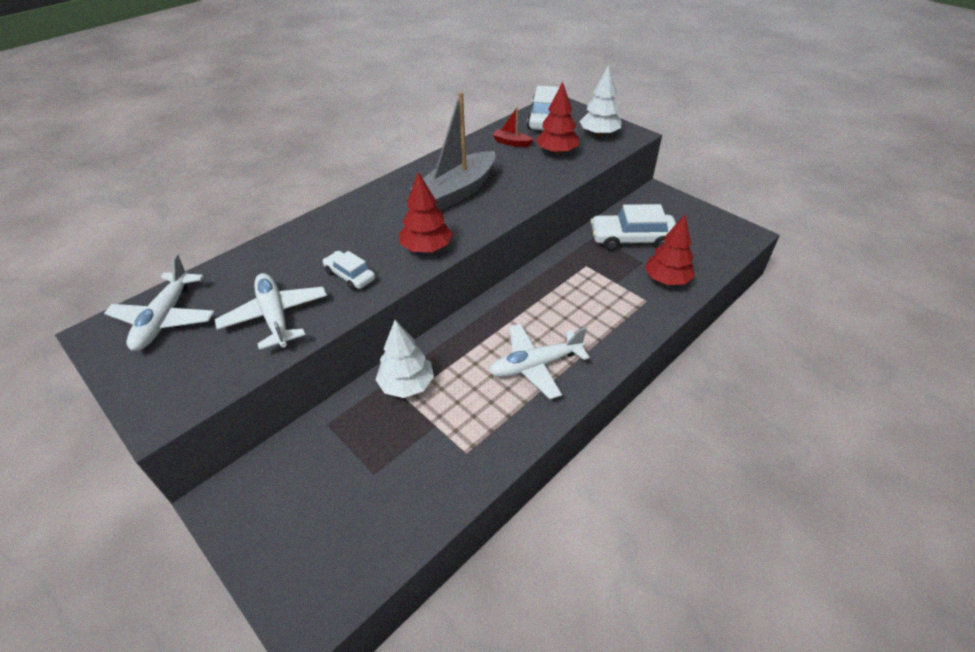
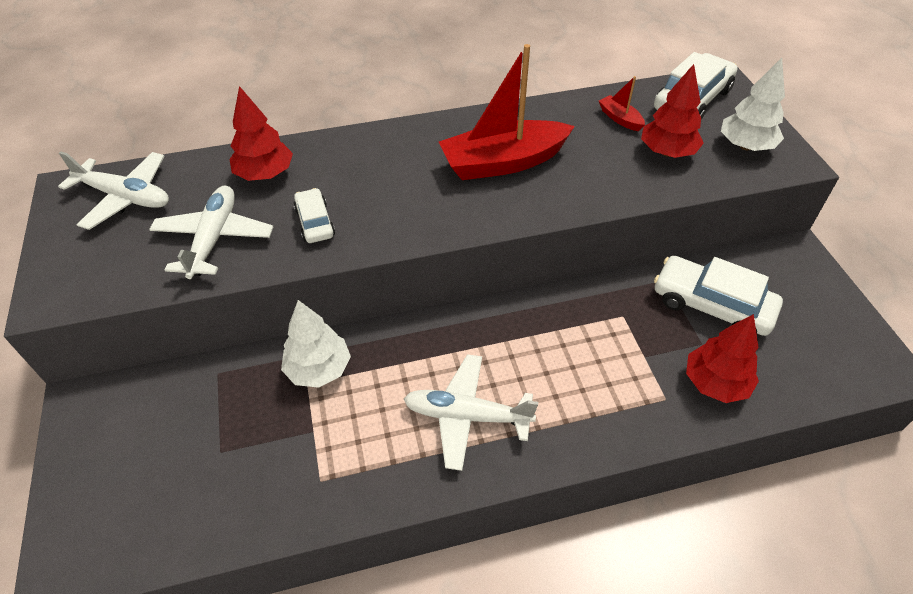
camera: 30 degrees right, 5 degrees up
(165, 319) = (125, 197): white plane -> white plane turned 105 degrees counterclockwise
(426, 248) = (415, 222): red tree -> red tree (265, 174)
(457, 192) = (503, 162): grey boat -> red boat

